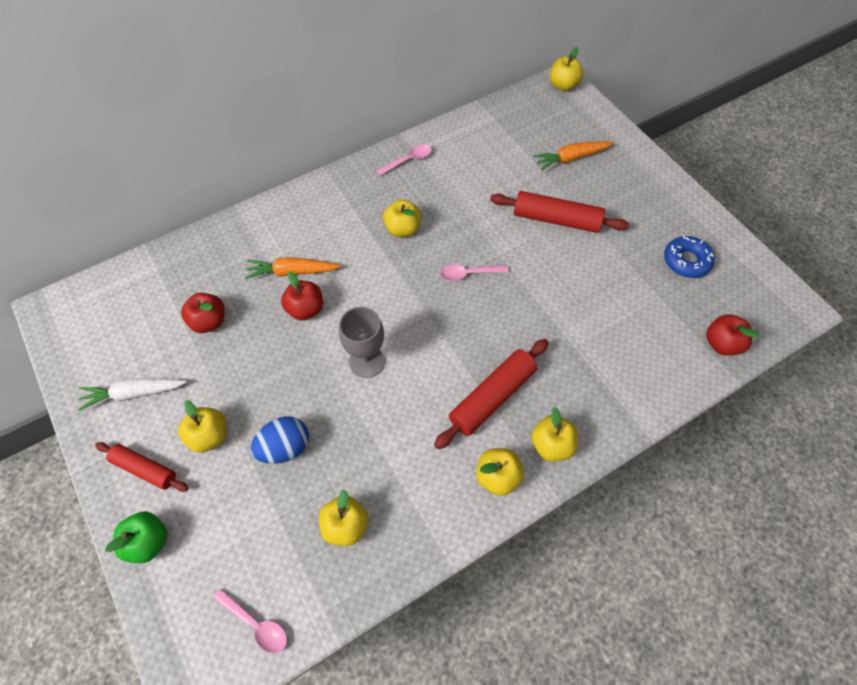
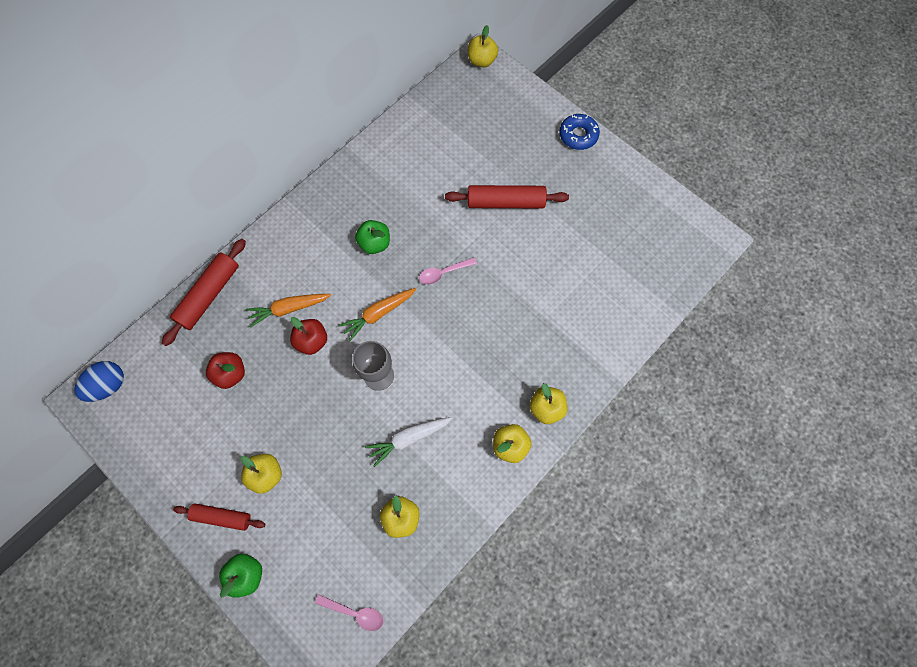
camera: 15 degrees left, 10 degrees up
(134, 393) = (188, 455): white carrot -> white carrot (409, 438)
(285, 448) = (333, 467): blue egg -> blue egg (109, 385)
(402, 229) = (375, 243): yellow apple -> green apple
(408, 160) = (361, 173): pink spoon -> none
(492, 397) = (490, 380): red rolling pin -> red rolling pin (209, 295)
(571, 158) = (505, 137): orange carrot -> orange carrot (378, 314)
(686, 261) = (622, 216): blue donut -> blue donut (578, 135)
(721, 344) = (663, 286): red apple -> none

